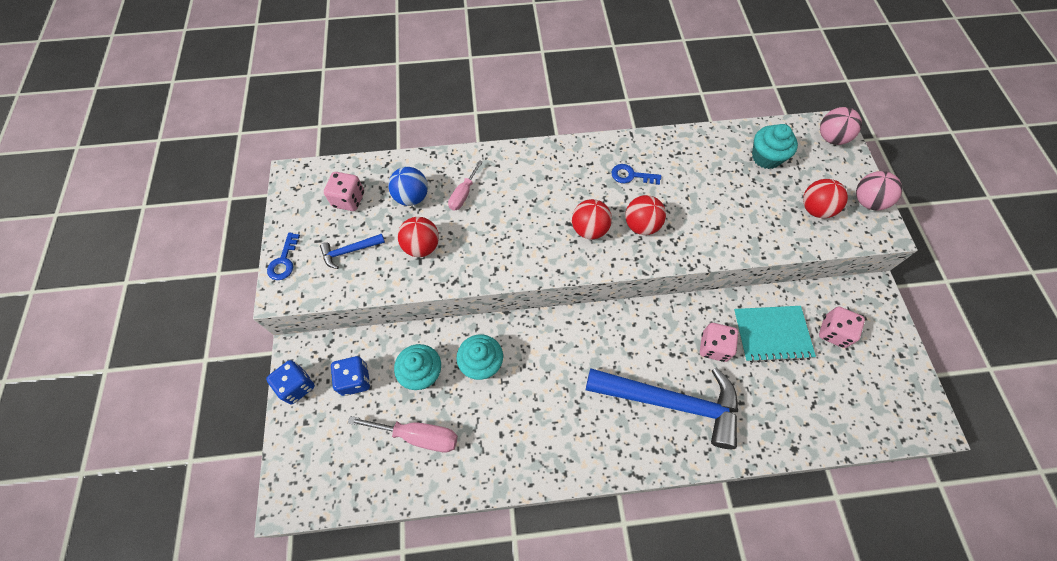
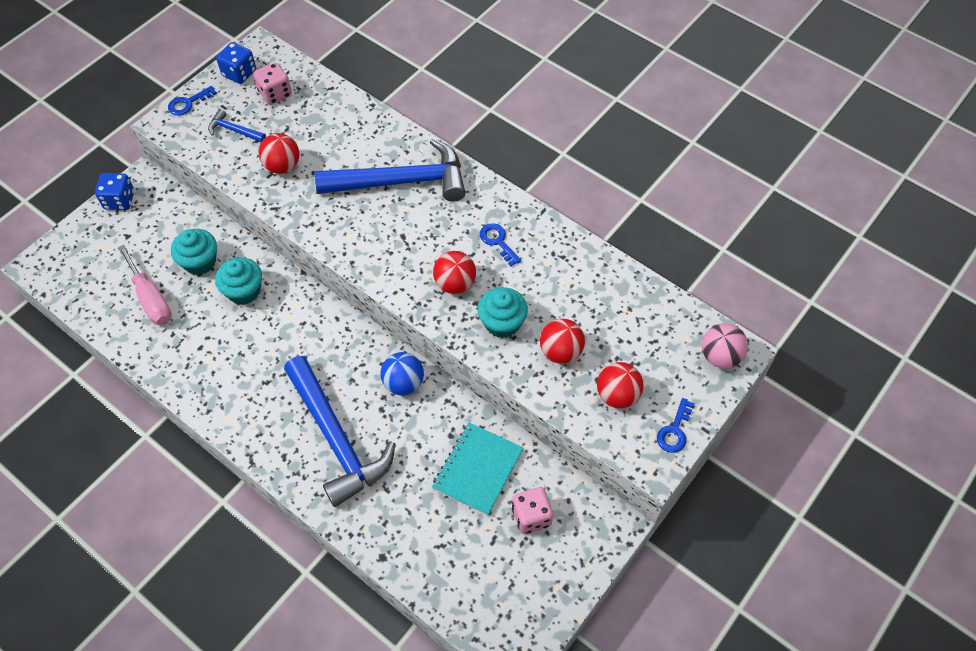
camera: 45 degrees right, 5 degrees down
(355, 380) = (156, 228): blue dice -> blue dice (239, 73)
(412, 197) = (318, 126): blue ball -> blue ball (403, 383)
(463, 194) = (355, 153): pink screwdriver -> none
(520, 188) = (401, 181): none -> blue hammer
(589, 229) = (412, 253): red ball -> red ball (560, 352)
(713, 347) = (419, 434): pink dice -> none
(766, 157) = (634, 322): turquoise cupcake -> turquoise cupcake (502, 323)
(771, 334) = (477, 469): turquoise notebook -> turquoise notebook turned 75 degrees clockwise
(867, 201) = (674, 430): pink ball -> blue key

